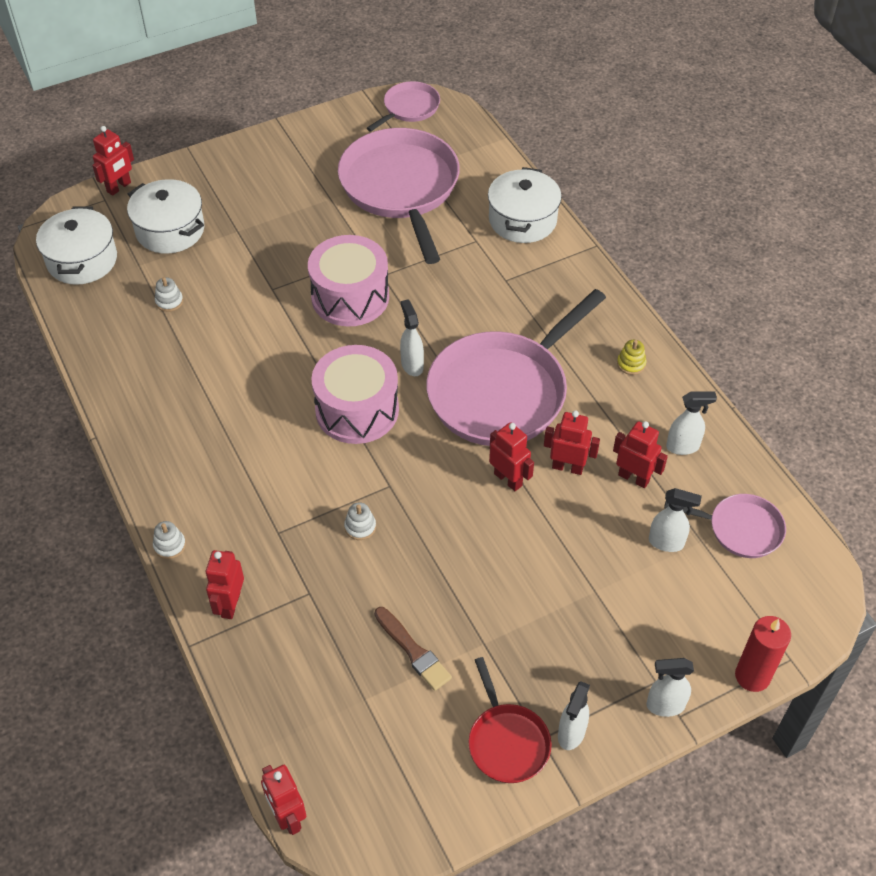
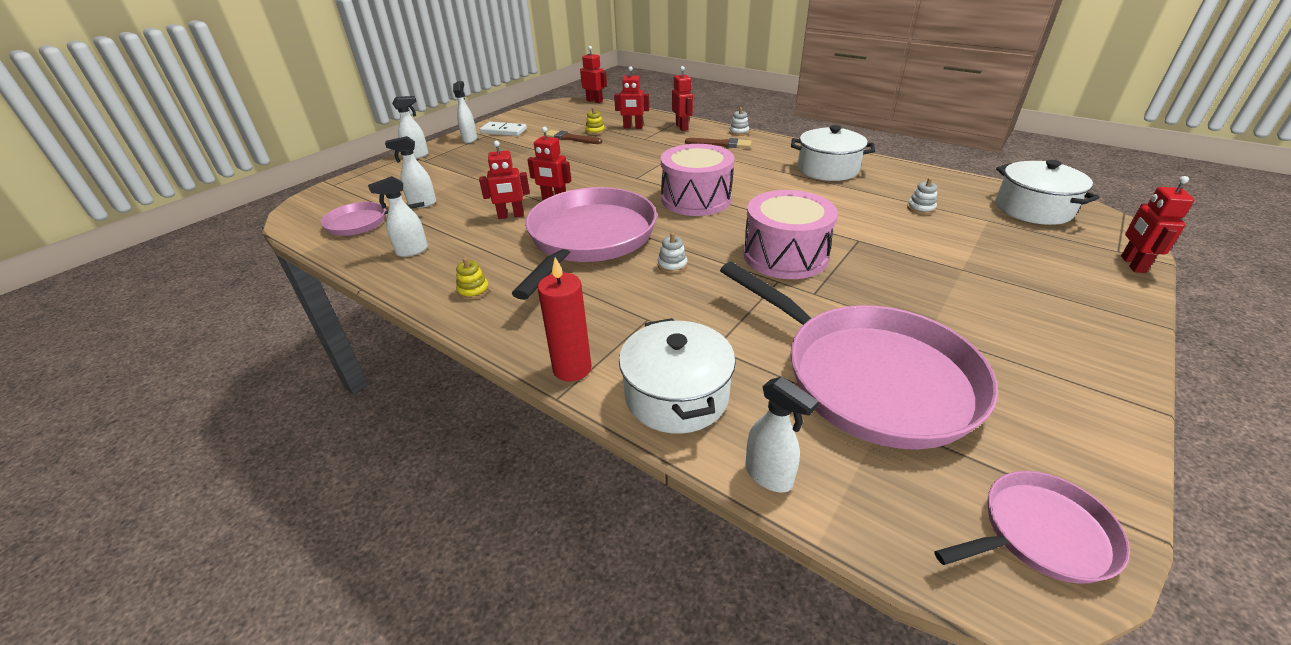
camera: 155 degrees right, 15 degrees down
(170, 230) = (1016, 249): white pot -> white pot (827, 169)
(225, 521) = (721, 144): none -> brown brush
(360, 527) = (639, 161): white stacking toy -> white stacking toy (672, 265)
(364, 659) = (595, 131): none -> yellow stacking toy
(409, 108) = (1040, 534): pink pan -> pink pan turned 120 degrees counterclockwise
(412, 365) = (680, 231): white spray bottle -> white spray bottle (769, 476)
(507, 742) = (503, 131): red pan -> white domino
(634, 478) = (454, 224): red robot -> red robot (633, 127)
(752, 676) = (360, 174): red candle -> red candle (572, 368)

